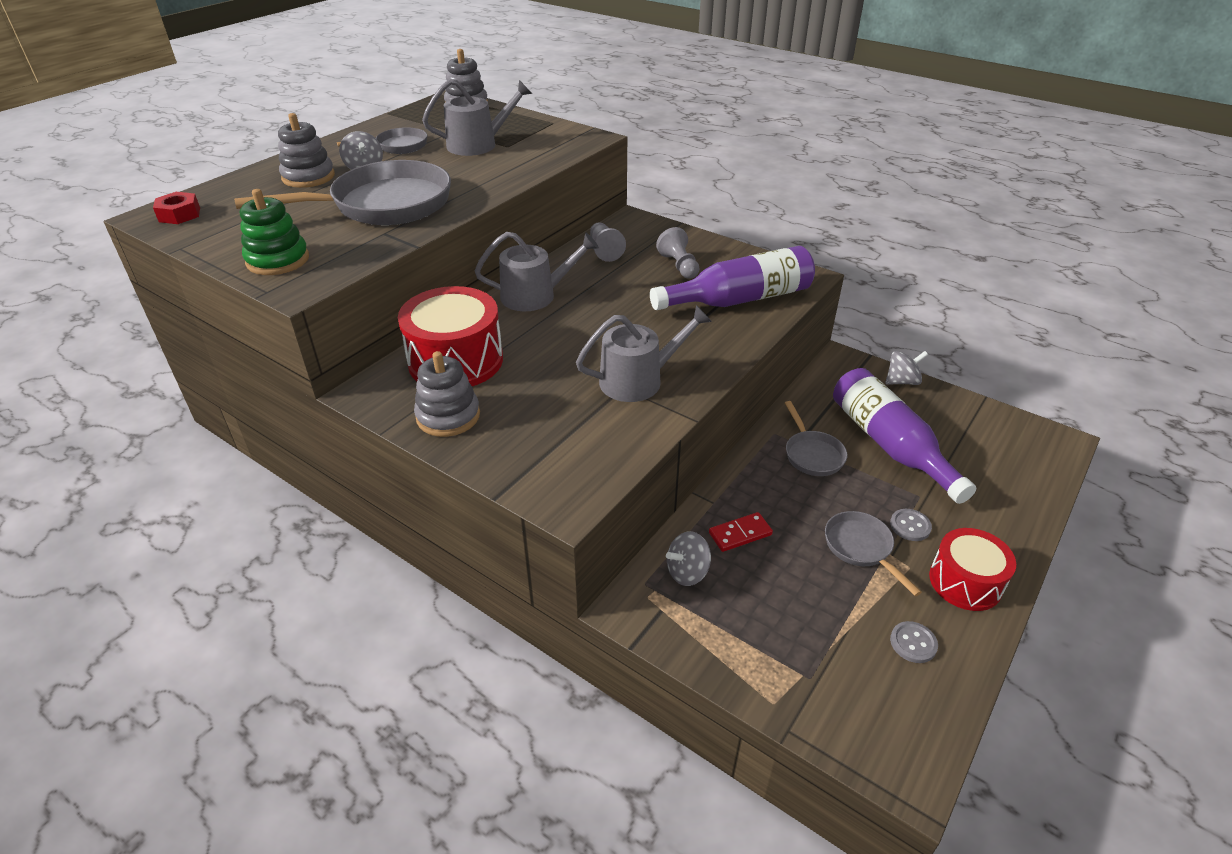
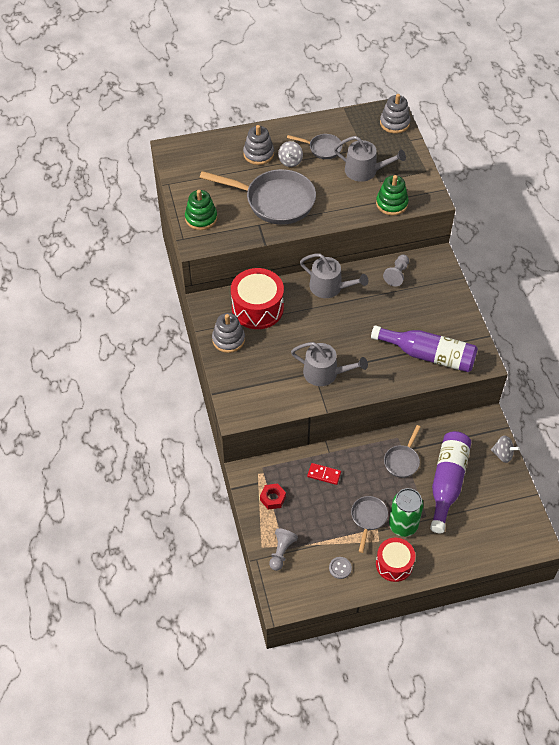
camera: 40 degrees right, 15 degrees up
(179, 214) = (183, 155): red nut -> red nut (273, 498)
(547, 156) = (391, 204): none -> green stacking toy
(679, 266) = (424, 311): grey pawn -> grey pawn (281, 552)
(687, 572) = (284, 475): grey spinning top -> none
(910, 526) = (403, 525): grey button -> green can

